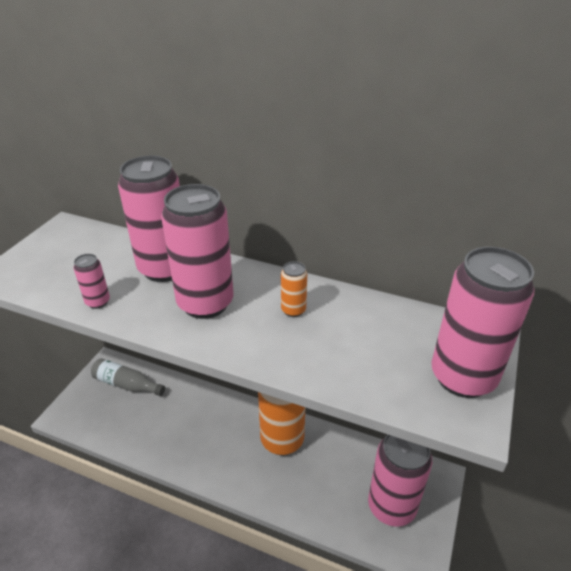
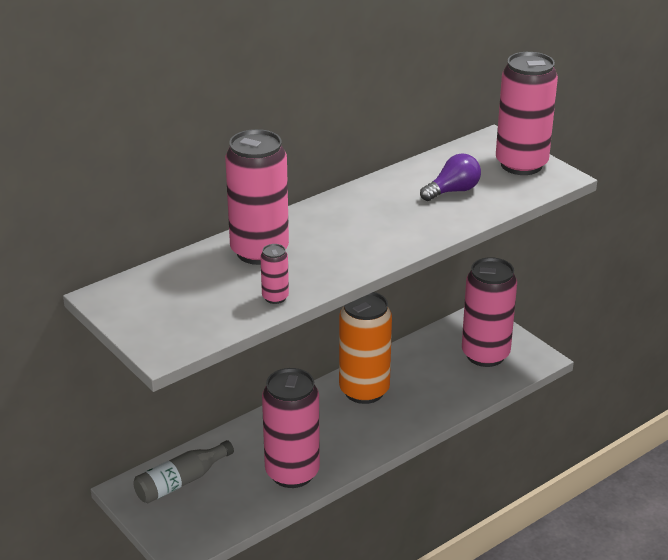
camera: 60 degrees left, 5 degrees down
(205, 303) = (336, 242): pink can -> pink can (292, 473)
(293, 310) = (387, 205): orange can -> none
(357, 344) = (453, 191): none -> purple light bulb

